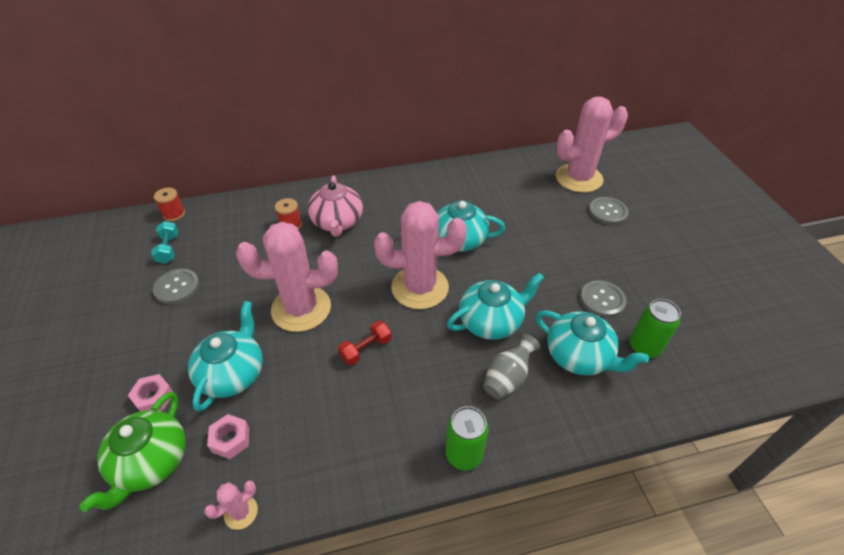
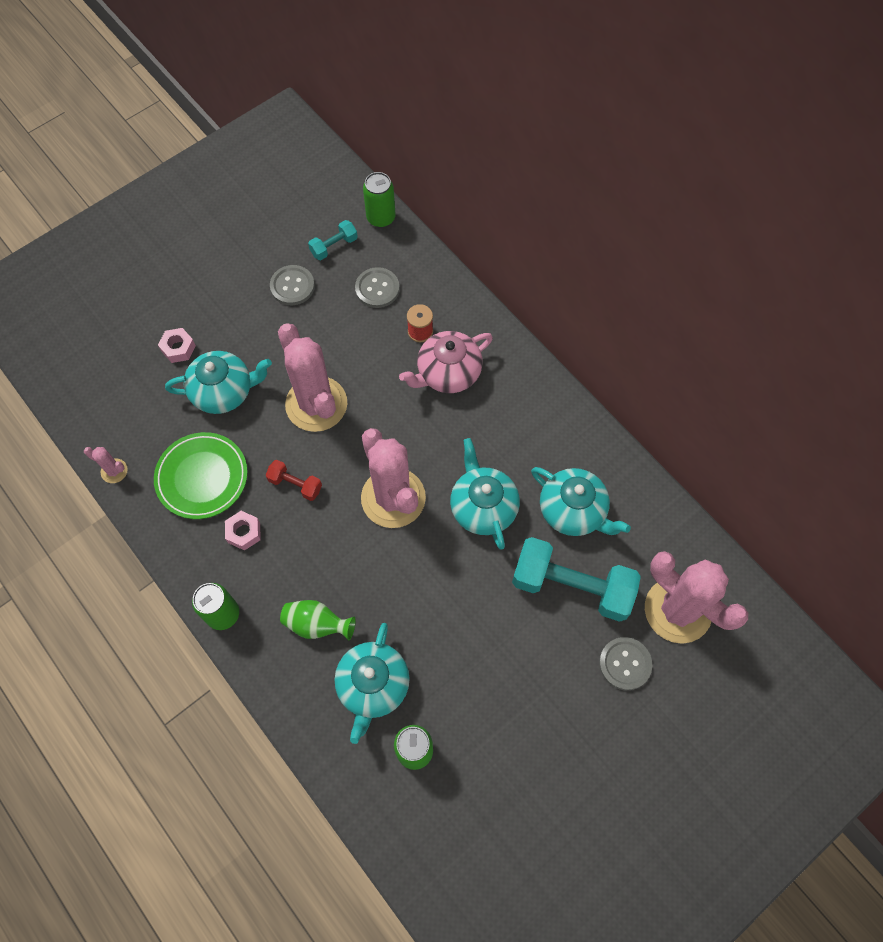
camera: 65 degrees right, 20 degrees up
(151, 462) = (127, 385): green teapot -> none
(174, 214) = (381, 218): red spool -> green can
(230, 439) = (166, 428): pink nut -> pink nut (244, 532)
(309, 424) = (202, 477): none -> green plate
(491, 321) = (380, 585): turquoise teapot -> turquoise teapot (573, 510)
(507, 378) = (317, 624): grey vase -> green vase
(542, 217) = (572, 586): none -> turquoise dumbbell
(602, 300) = (464, 691): grey button -> grey button (377, 289)

